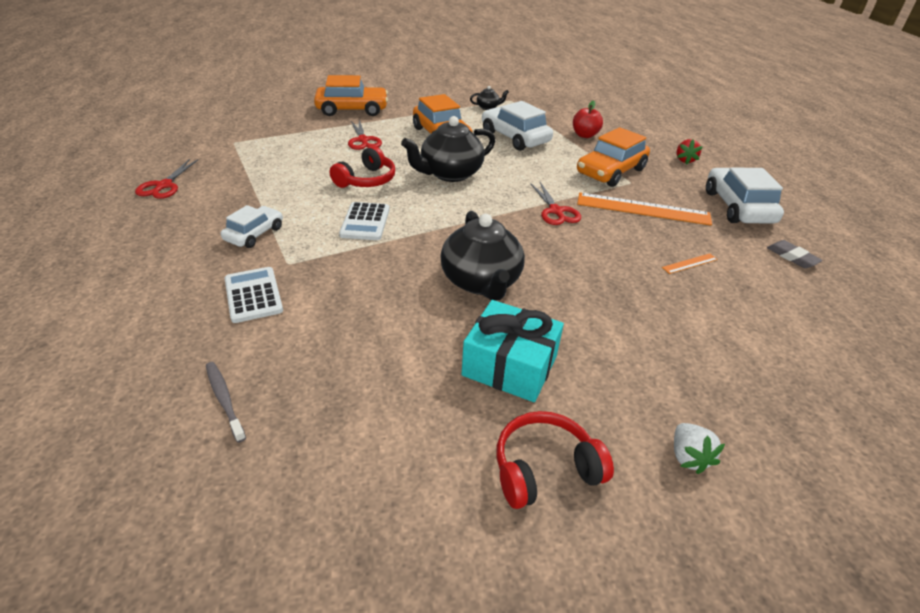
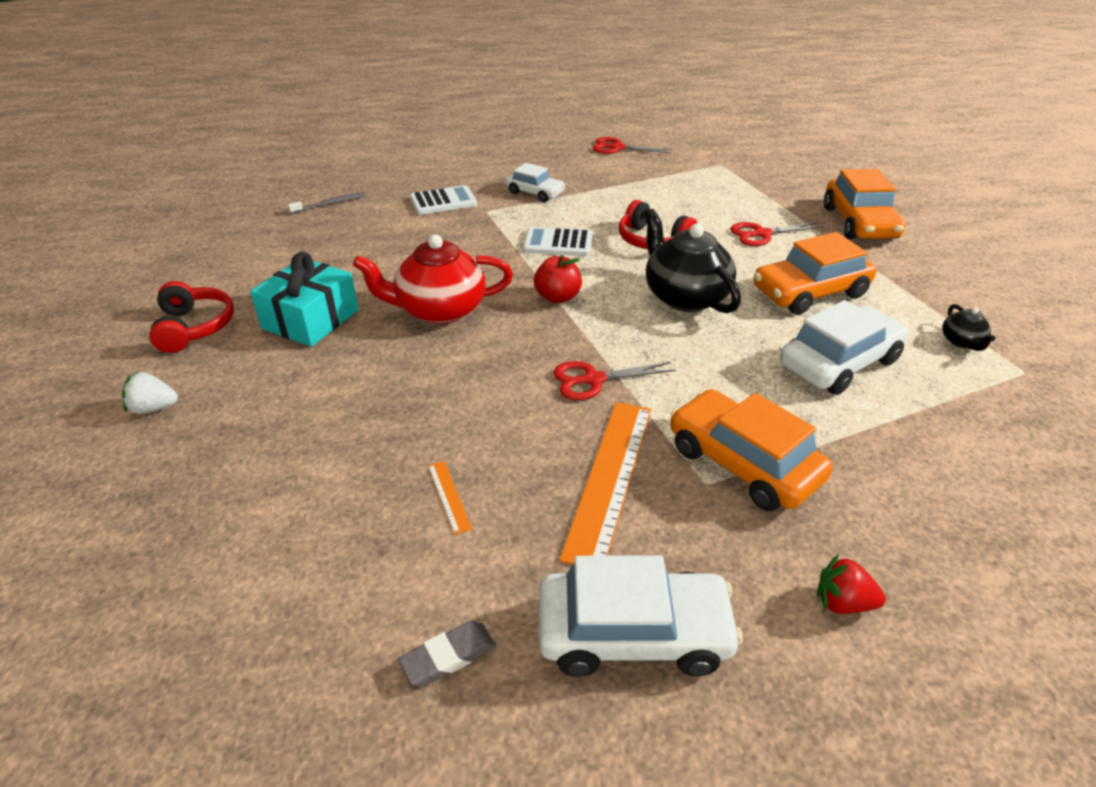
camera: 95 degrees right, 0 degrees up
(481, 282) = (439, 310): black teapot -> red teapot
(584, 135) = (899, 454): red apple -> red apple (557, 297)

